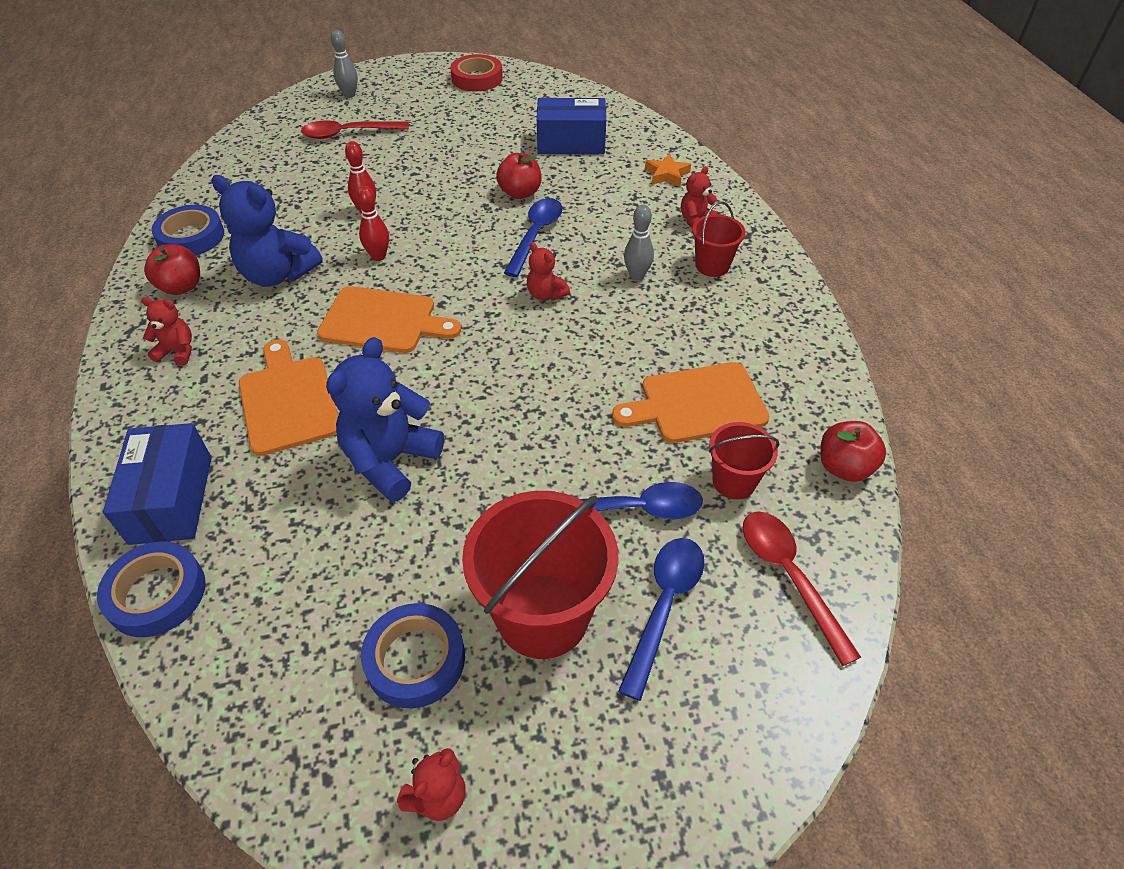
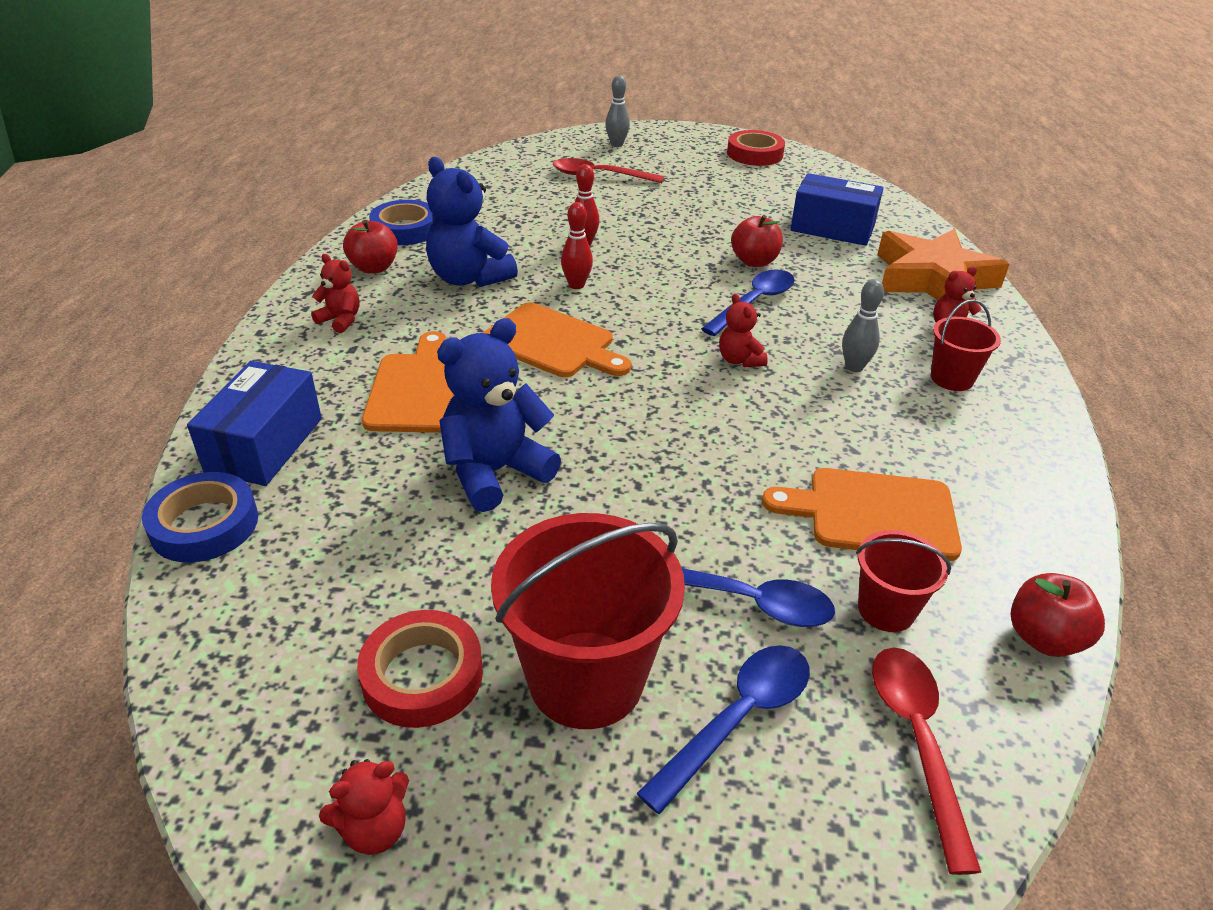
camera: 20 degrees right, 10 degrees down
(415, 659) = (422, 675): blue tape -> red tape
(666, 174) = (932, 279): orange star -> orange star, size x2.32

